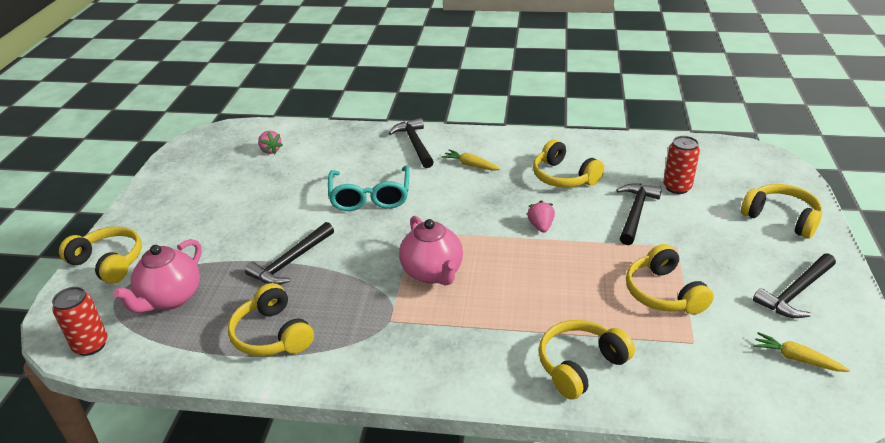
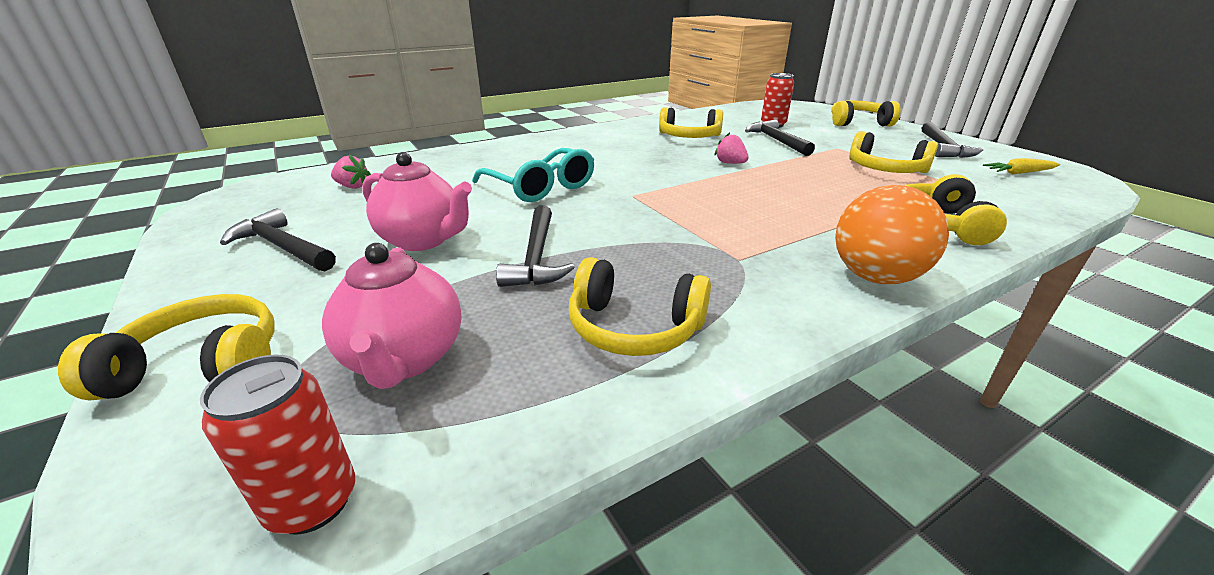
camera: 40 degrees left, 5 degrees down
(415, 144) = (523, 148): black hammer -> black hammer (282, 247)
(432, 273) = (706, 214): pink teapot -> pink teapot (423, 240)
(444, 377) = (875, 277): none -> orange ball
(470, 165) = (601, 148): yellow carrot -> none

